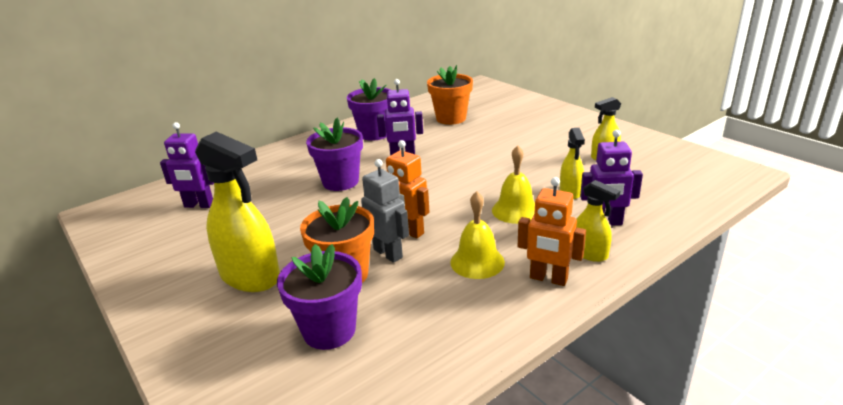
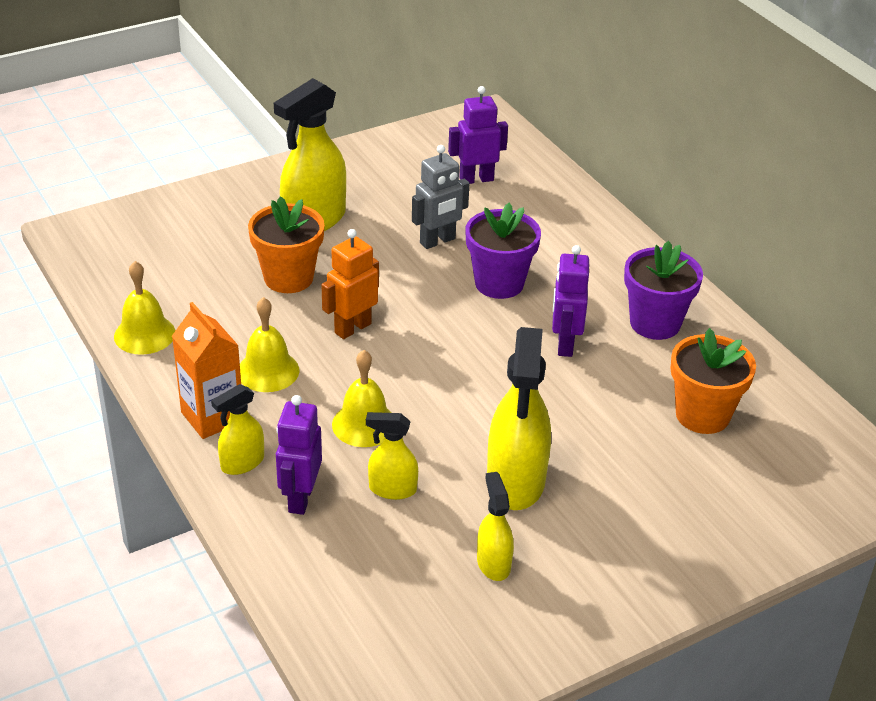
camera: 95 degrees right, 10 degrees up
(199, 205) = (476, 179): purple robot -> purple robot turned 60 degrees clockwise
(329, 330) = (208, 265): purple flower pot -> none
(388, 253) = (314, 309): grey robot -> grey robot (438, 241)
(454, 349) = (144, 334): none -> yellow bell
(535, 157) = (515, 481): none -> yellow spray bottle
(548, 279) = (212, 417): orange robot -> orange carton

